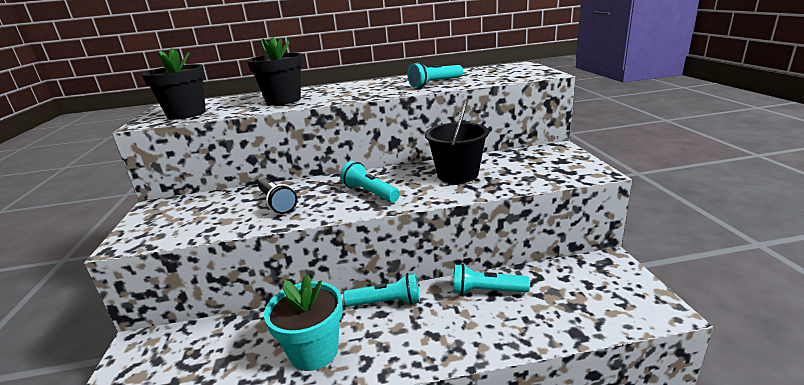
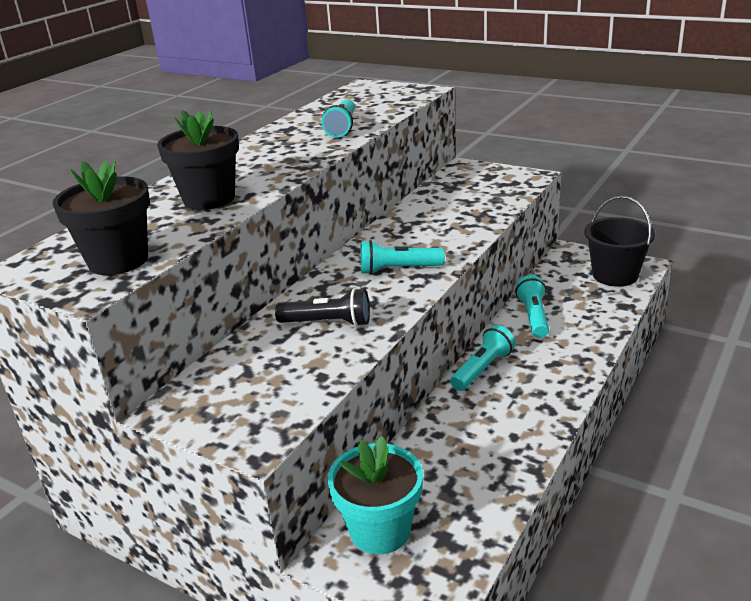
camera: 50 degrees left, 5 degrees up
(314, 351) = (500, 431): turquoise flower pot -> turquoise flower pot (380, 530)
(457, 174) = (435, 221): black bucket -> black bucket (615, 275)
(486, 291) = (534, 317): turquoise flashlight -> turquoise flashlight turned 135 degrees clockwise

